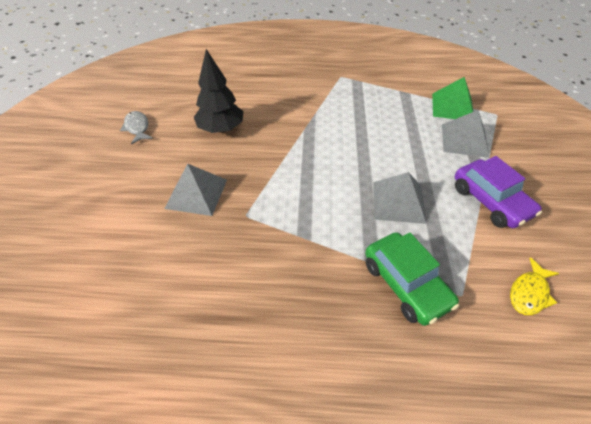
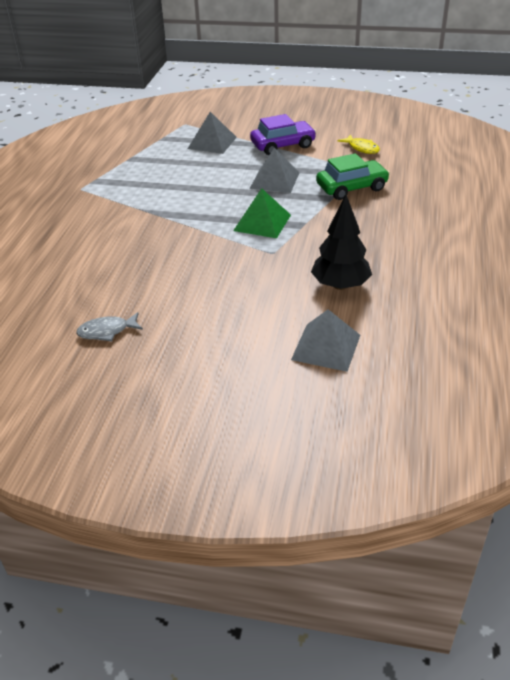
camera: 80 degrees left, 10 degrees down
(196, 193) = (237, 281): grey pyramid -> grey pyramid (326, 347)
(221, 129) = (139, 267): black tree -> black tree (340, 285)
(452, 107) = (165, 140): green pyramid -> green pyramid (262, 222)

